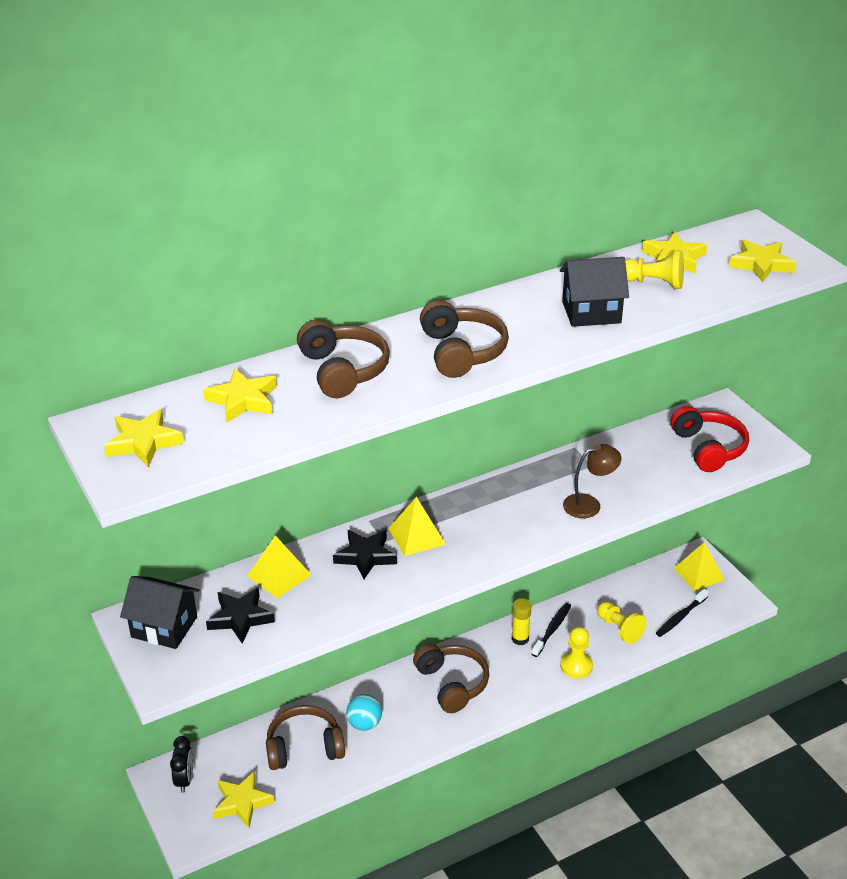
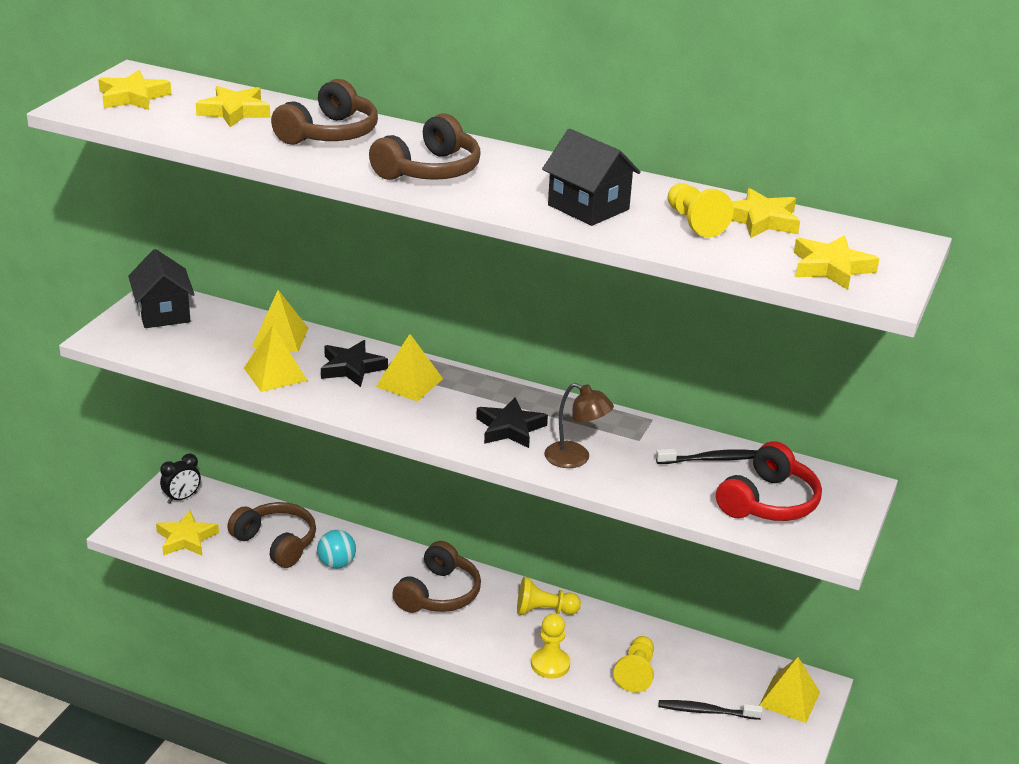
camera: 50 degrees right, 5 degrees down
(240, 618) = (209, 341): black star -> black star (510, 428)
(331, 602) = (275, 374): none -> yellow pyramid
(520, 639) = (544, 611): yellow glue stick -> yellow pawn
(552, 629) = (581, 626): black toothbrush -> black toothbrush (711, 459)

